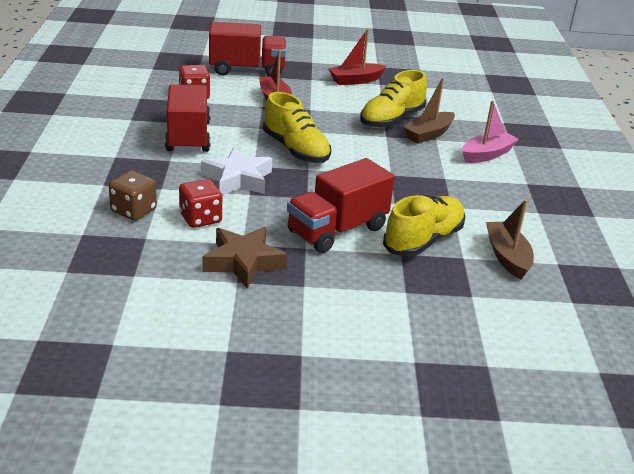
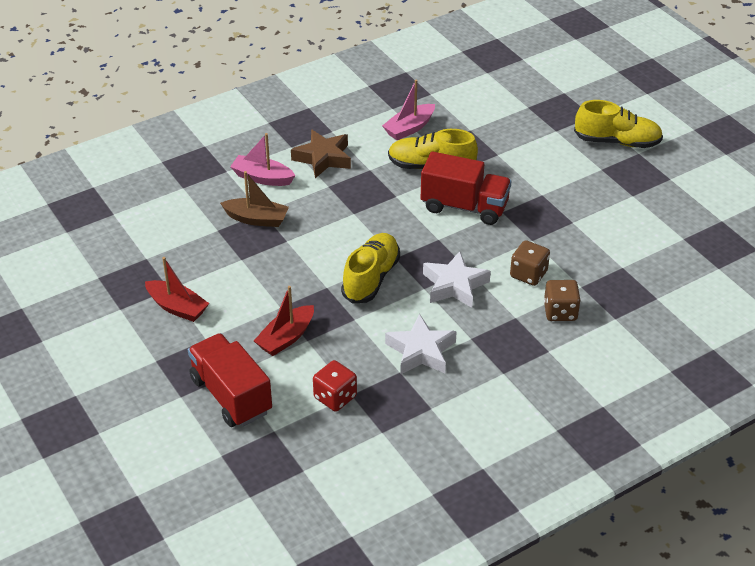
camera: 120 degrees left, 10 degrees up
(188, 137) = (421, 351): red truck -> white star
(200, 218) = (528, 274): red dice -> brown dice
(243, 262) = (551, 229): brown star -> brown star (323, 158)
(391, 120) = (249, 249): yellow shoe -> yellow shoe (617, 142)
(507, 257) = (409, 128): brown boat -> pink boat

